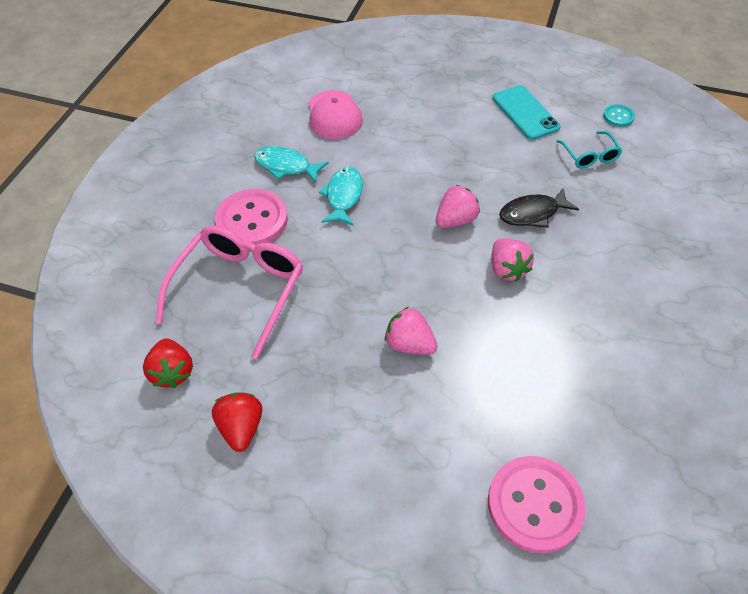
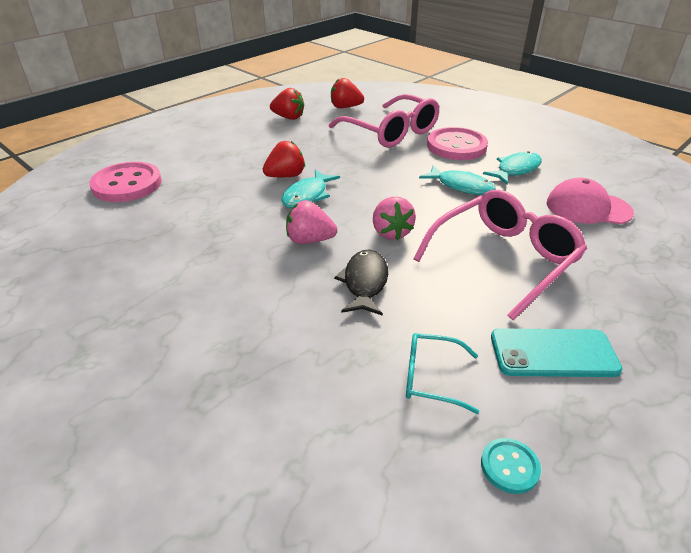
camera: 115 degrees right, 15 degrees down
(409, 344) = (285, 176): pink strawberry -> red strawberry
(437, 305) = (307, 195): none -> turquoise fish
(444, 148) = (504, 259): none -> pink glasses

